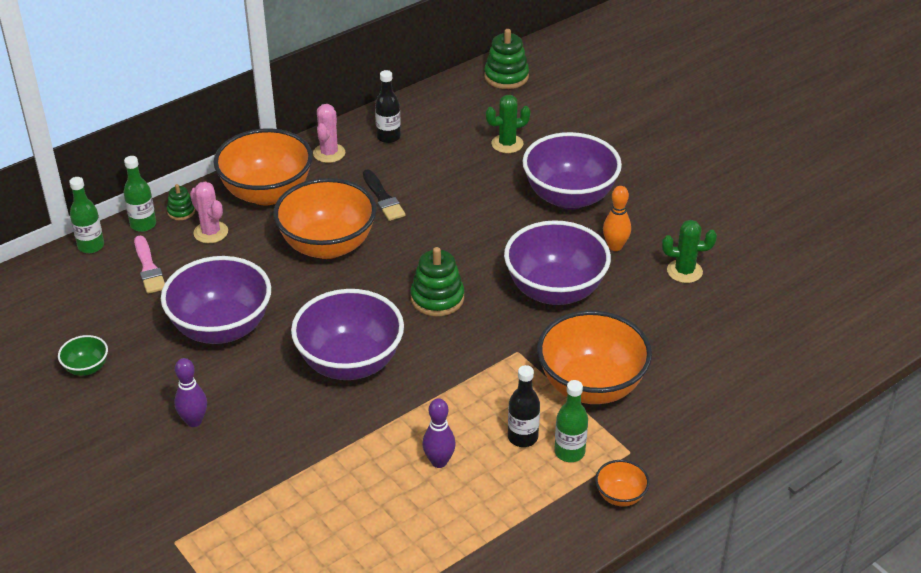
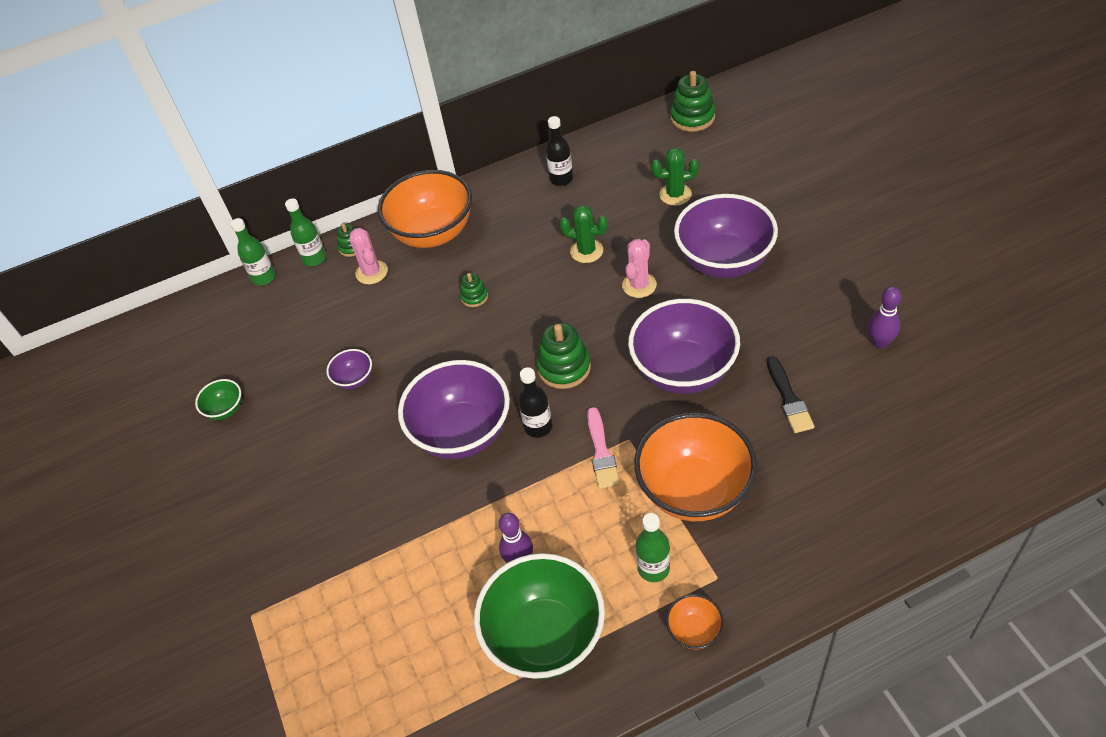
camera: 20 degrees right, 10 degrees up
(149, 268) = (307, 306): pink brush -> pink brush (601, 452)
(194, 421) = (303, 481): purple bowling pin -> purple bowling pin (880, 342)
(221, 328) = (354, 379): purple bowl -> purple bowl, size x0.44
(327, 245) = (474, 297): orange bowl -> green stacking toy
(329, 153) = (501, 193): pink cactus -> pink cactus (639, 285)
(383, 198) = (539, 248): black brush -> black brush (789, 398)
(481, 519) = (545, 636): none -> green bowl
(522, 437) = (610, 543): black bottle -> black bottle (538, 427)
(615, 246) = (758, 324): orange bowling pin -> none
(684, 271) = (825, 361): green cactus -> green cactus (586, 251)

